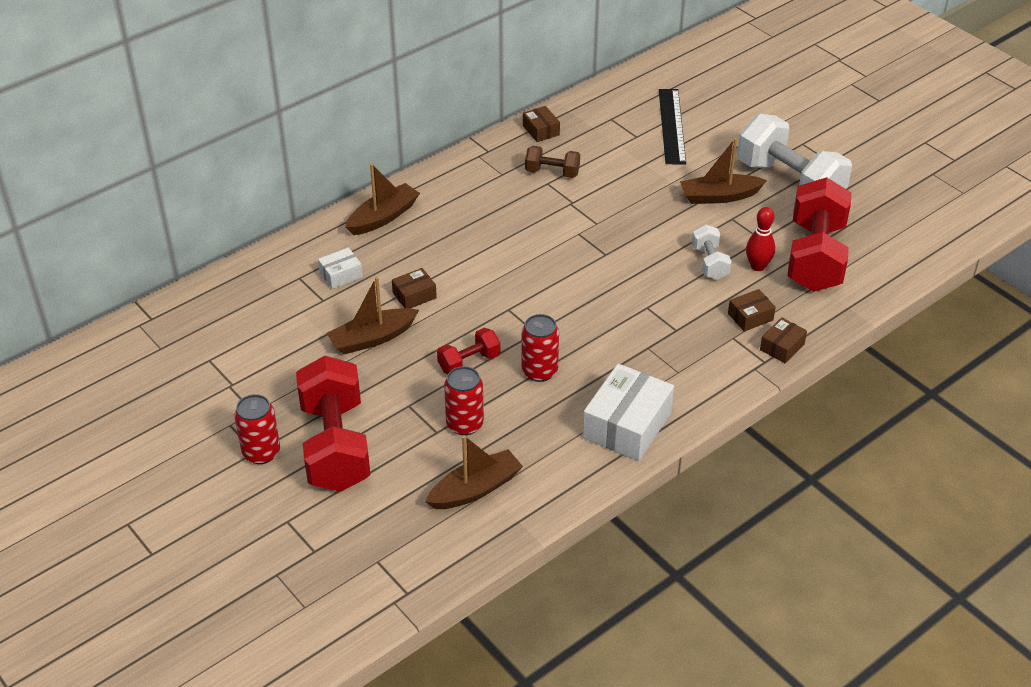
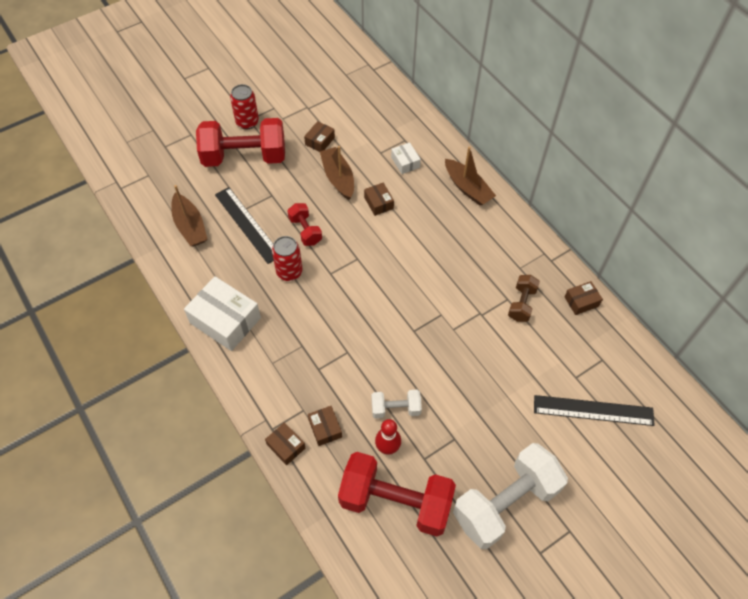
camera: 95 degrees right, 15 degrees up
(302, 364) = (320, 141): none -> brown box
(465, 424) = (248, 224): red can -> black ruler
(719, 196) = (486, 433): brown boat -> none

